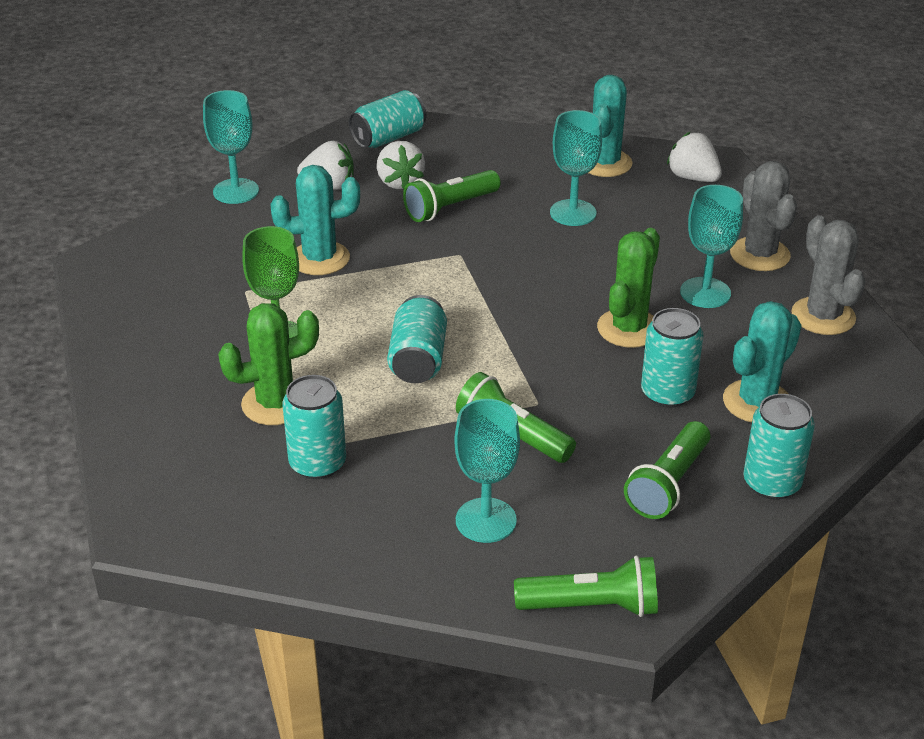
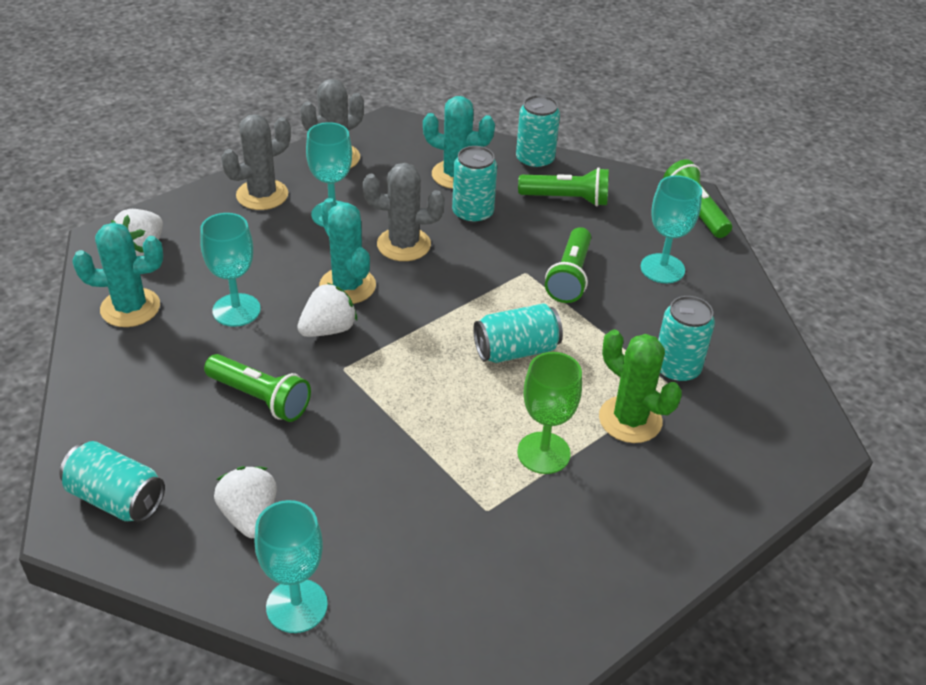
camera: 115 degrees left, 5 degrees up
(320, 259) = (401, 470): turquoise cactus -> turquoise cactus (347, 286)
(399, 182) = (221, 455): white strawberry -> white strawberry (328, 329)
(629, 328) = (403, 245): green cactus -> grey cactus

